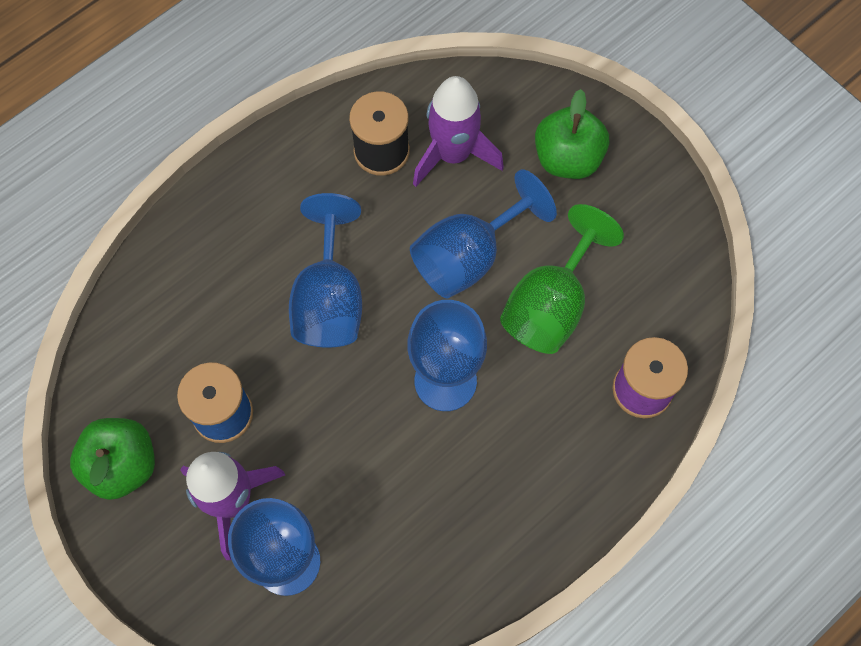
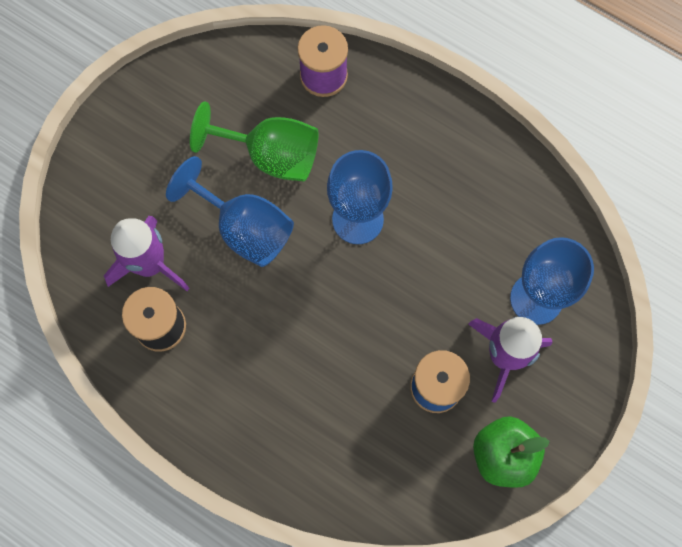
camera: 105 degrees left, 5 degrees up
(329, 300) = (313, 330): blue goblet -> none
(567, 158) = (133, 170): green apple -> none

